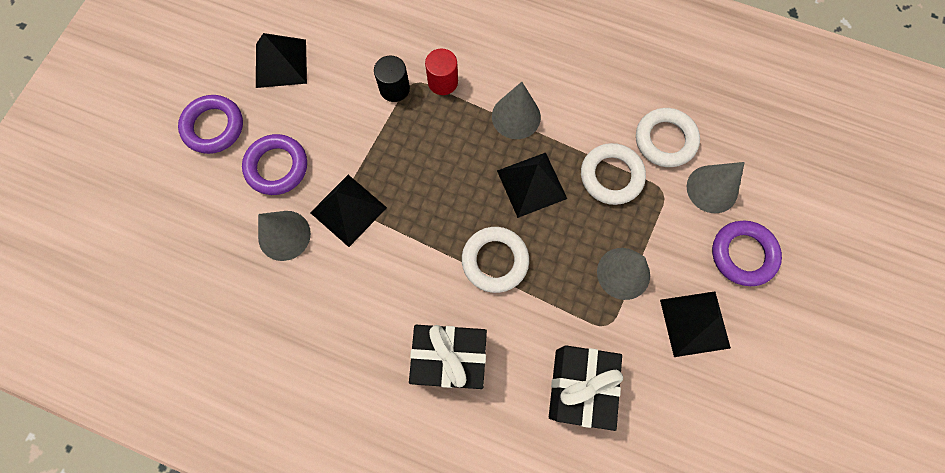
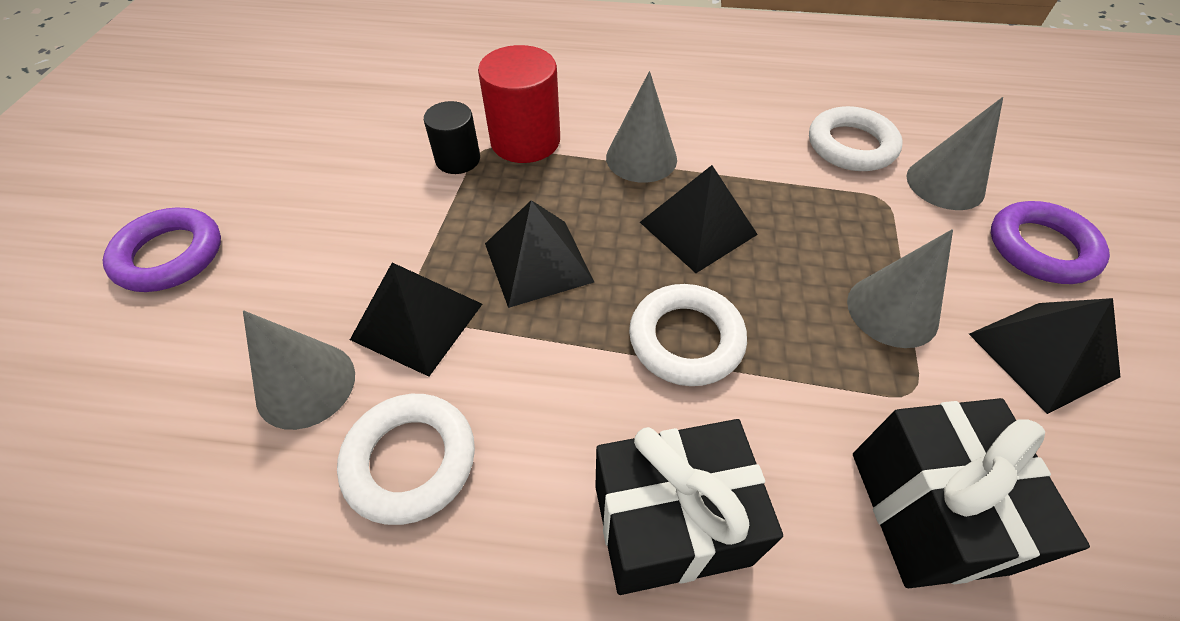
camera: 15 degrees left, 20 degrees down
(277, 167) = (284, 287): purple ring -> none
(281, 63) = (280, 162): black pyramid -> black pyramid (538, 262)
(443, 82) = (525, 141): red cylinder -> red cylinder, size x1.61
(611, 176) = (804, 196): white ring -> white ring (410, 461)

